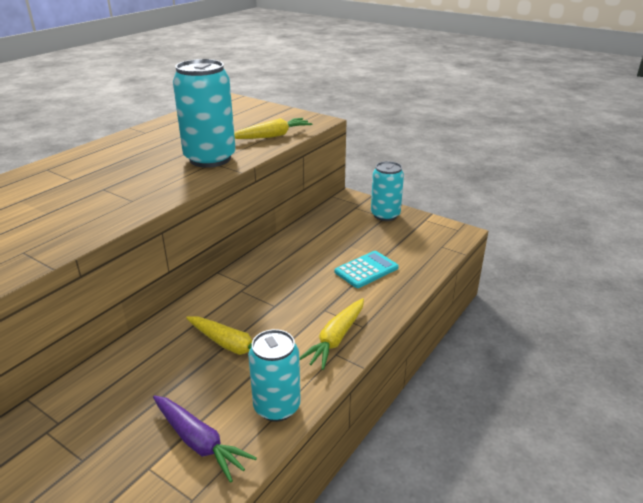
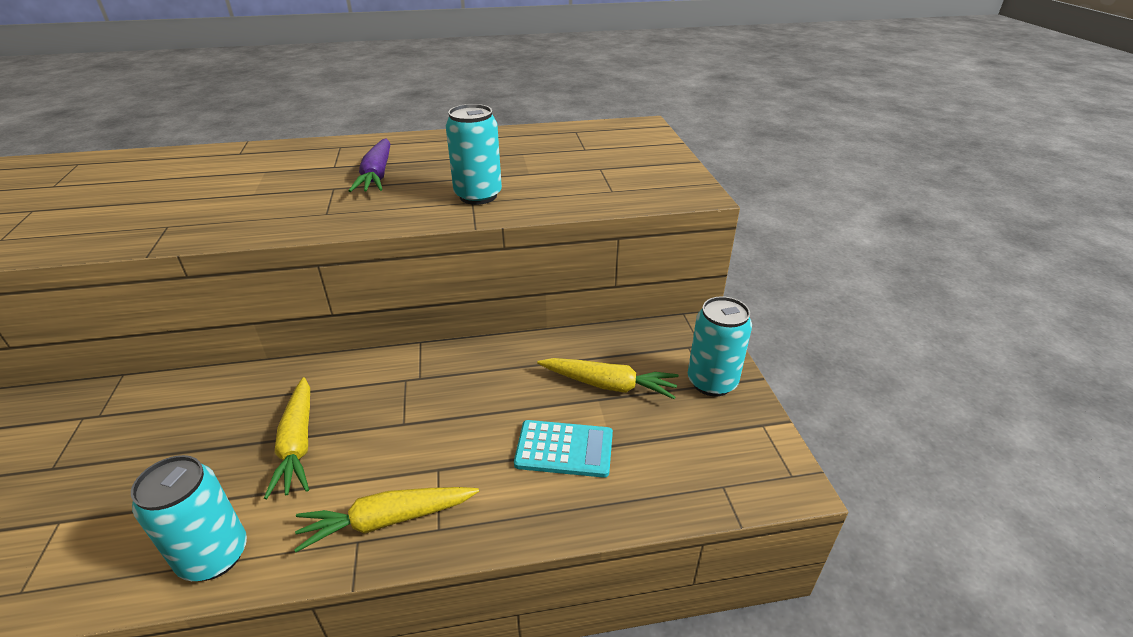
camera: 45 degrees right, 5 degrees up
(199, 442) = (116, 532): purple carrot -> purple carrot (377, 175)
(210, 159) = (478, 196): turquoise can -> turquoise can, size x0.66
(272, 136) = (597, 193): yellow carrot -> yellow carrot (608, 385)

